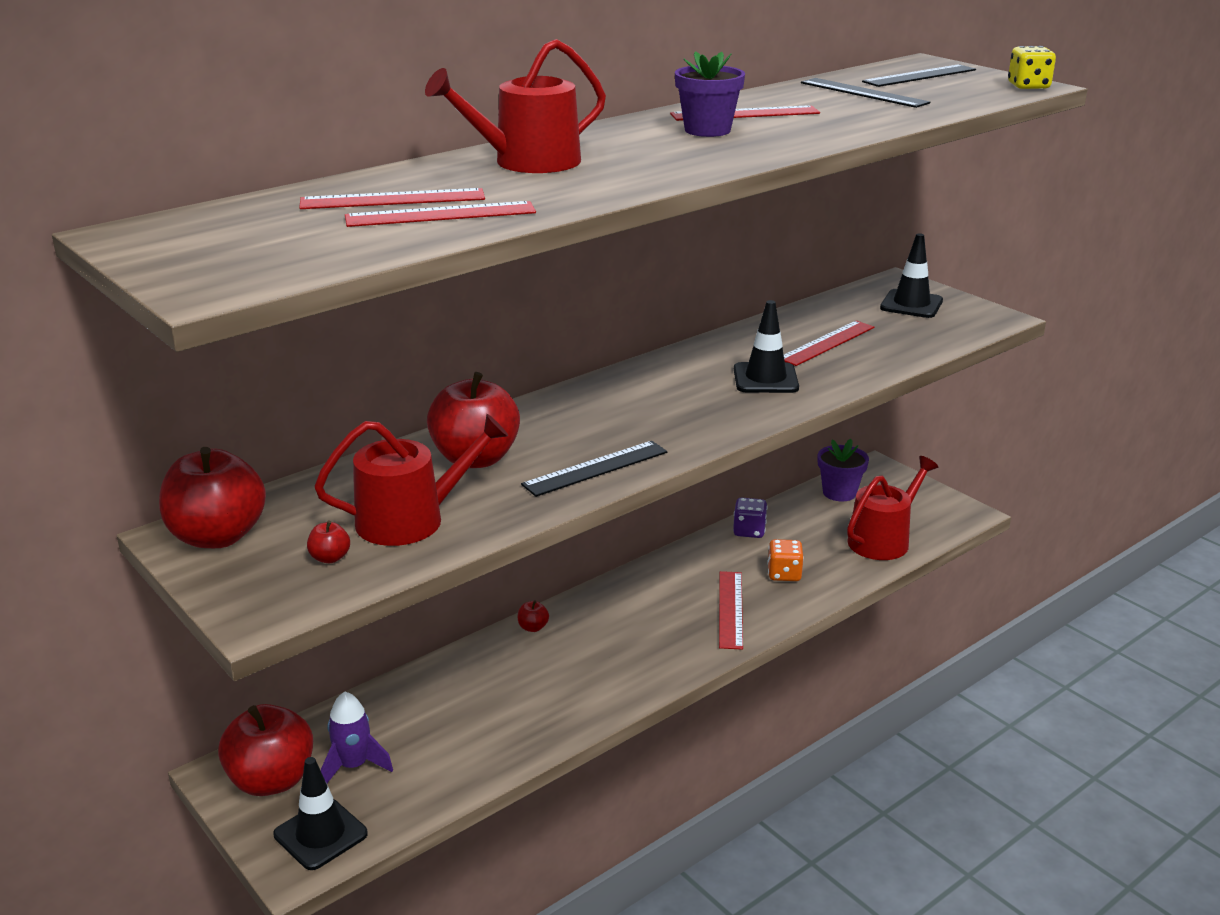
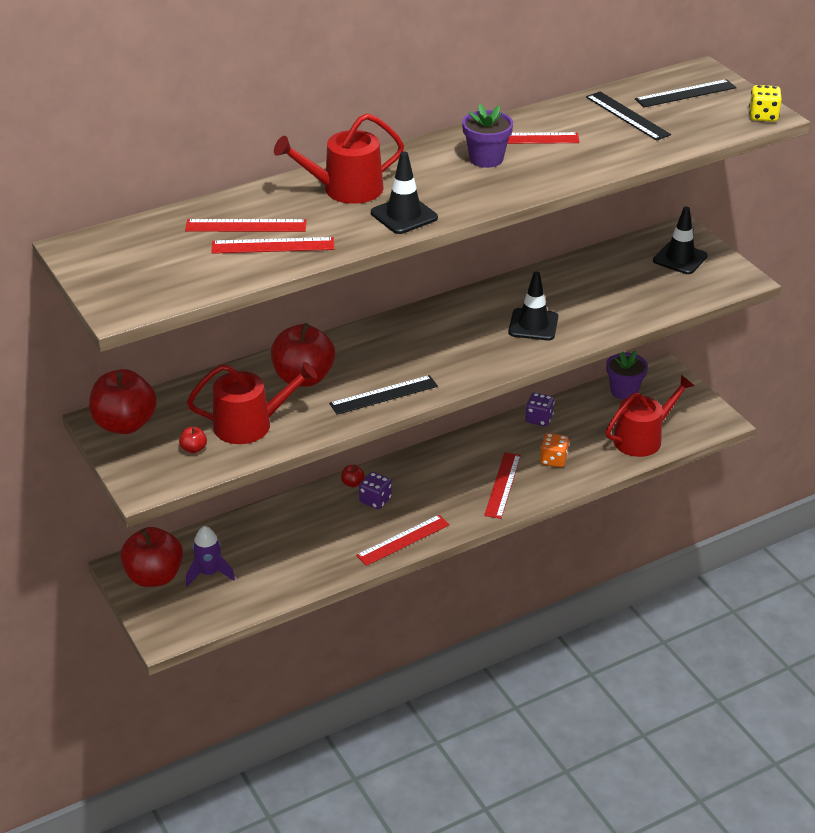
camera: 10 degrees right, 10 degrees up
(320, 834) = (181, 617): black traffic cone -> black traffic cone (404, 215)
(569, 645) = (375, 500): none -> purple dice
(826, 343) = (594, 293): red ruler -> red ruler (403, 540)

